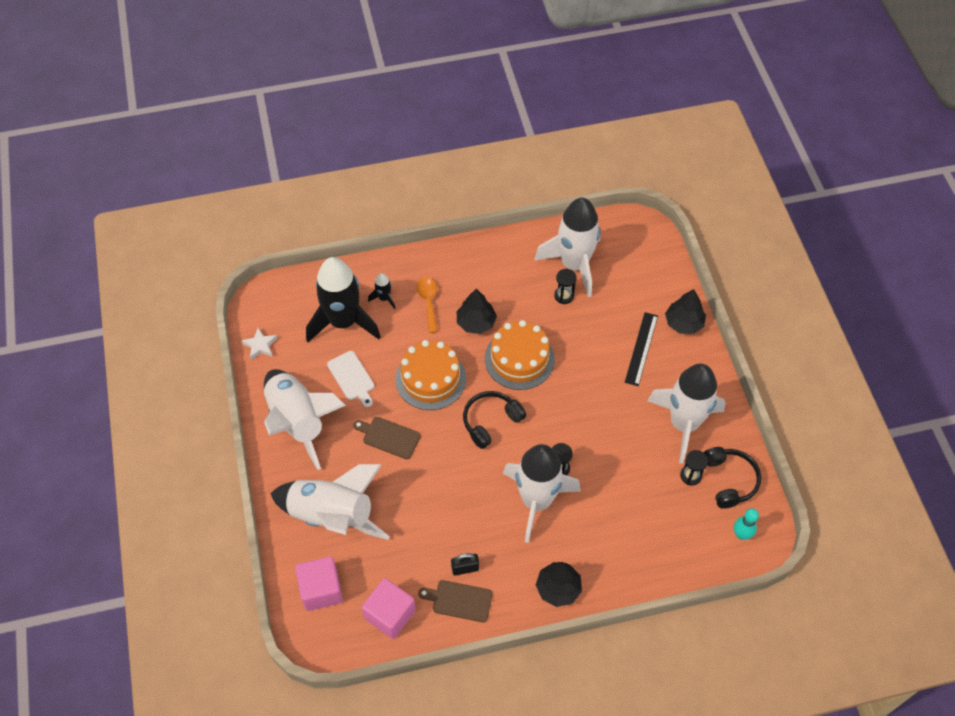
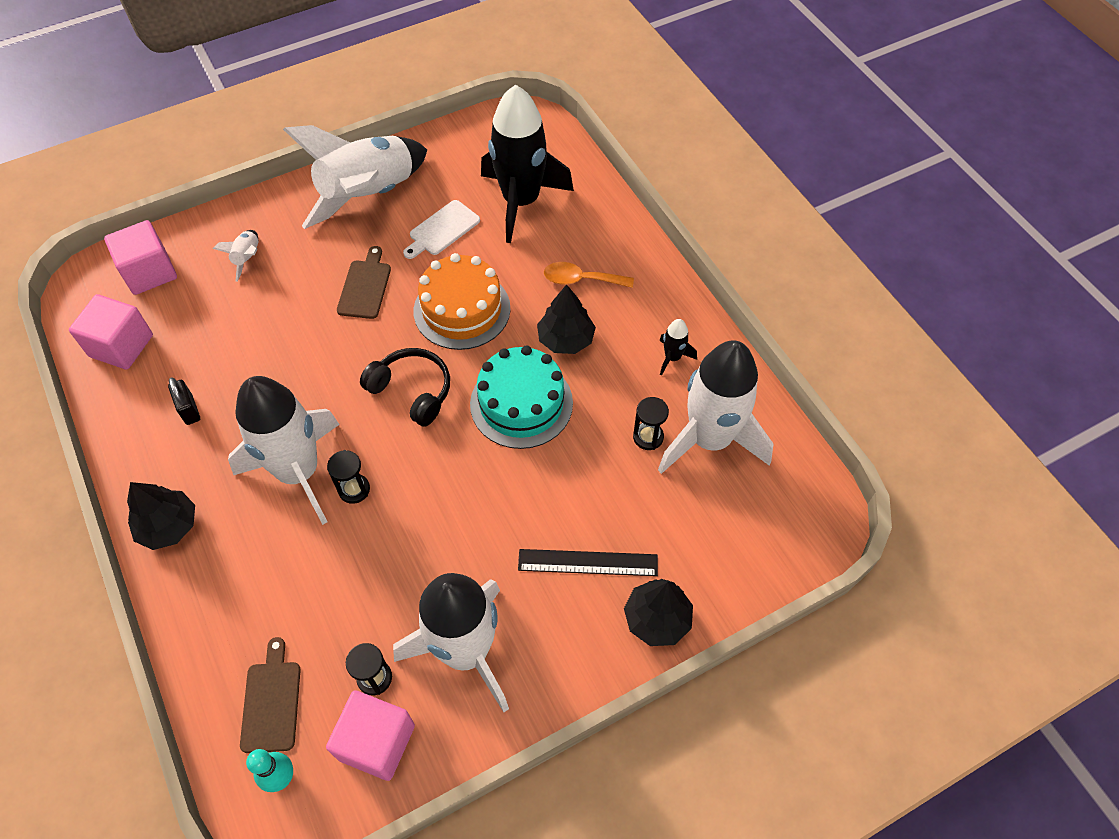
camera: 75 degrees right, 0 degrees up
(260, 345) = (463, 135): white star -> none
(332, 515) = (247, 258): white rocket -> white rocket, size x0.40
(384, 298) = (570, 232): black rocket -> black rocket (672, 357)
(428, 302) = (581, 279): orange spoon -> orange spoon turned 150 degrees counterclockwise
(459, 600) = (143, 414): brown cutting board -> brown cutting board (271, 702)
(519, 359) = (521, 403): orange cake -> turquoise cake
(729, 480) = (376, 742): black headphones -> pink cube

